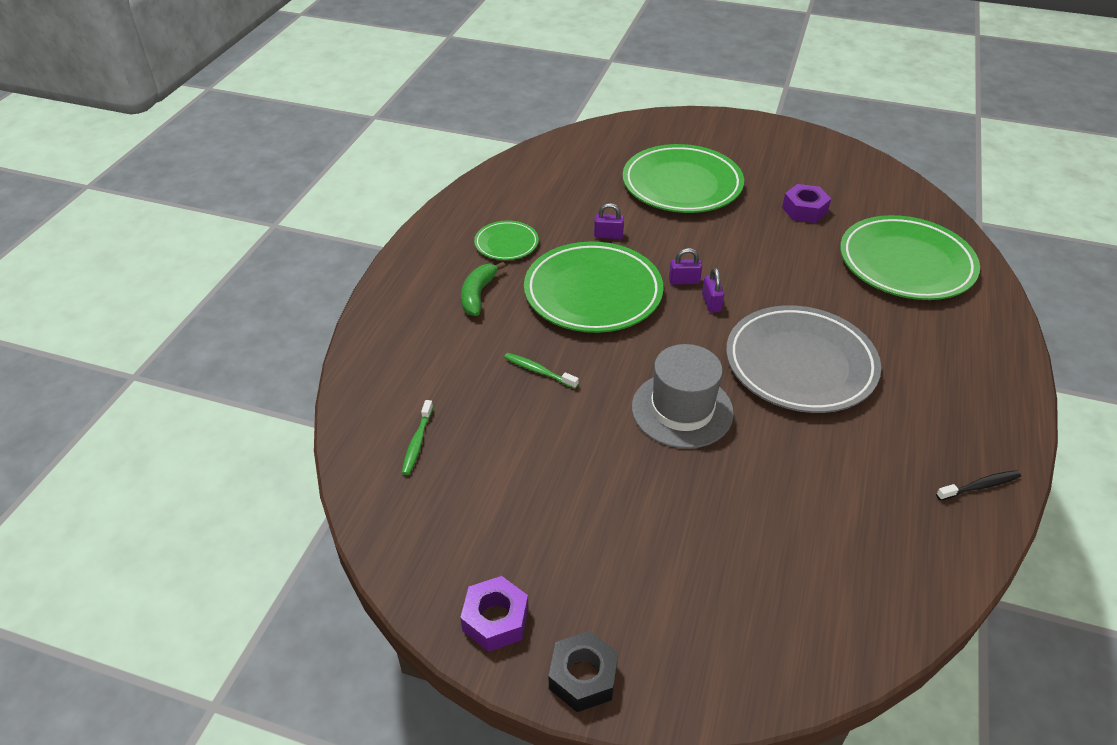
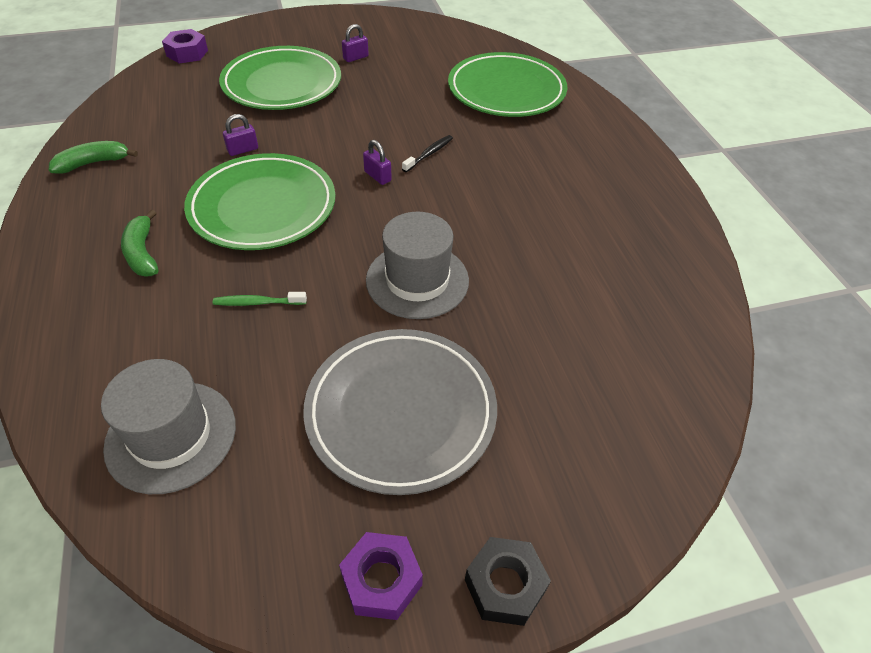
camera: 35 degrees left, 5 degrees up
(417, 442) = (171, 436): green toothbrush -> grey hat
(485, 206) = (93, 163): none -> green banana
(506, 243) = (142, 192): green plate -> none
(684, 281) = (341, 166): purple padlock -> purple padlock (355, 57)
(800, 364) = (485, 200): grey plate -> grey plate (401, 412)
(804, 210) = (401, 74): purple nut -> purple nut (187, 53)
(980, 486) = (678, 240): black toothbrush -> black toothbrush (429, 154)

